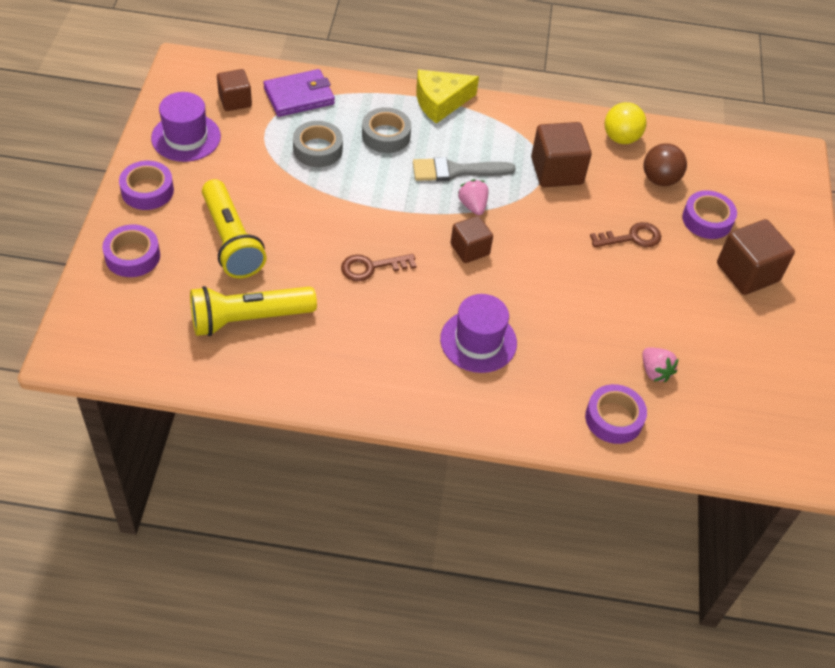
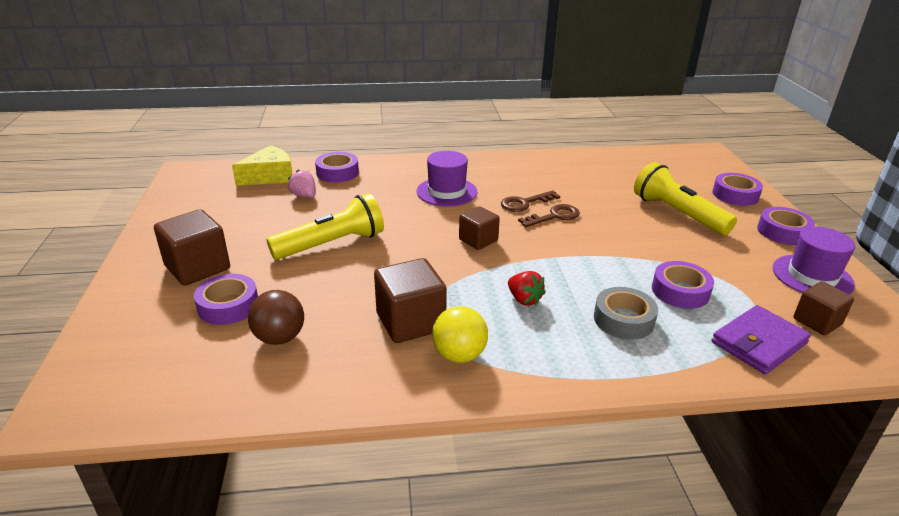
camera: 170 degrees right, 20 degrees down
(248, 319) = (618, 179): yellow flashlight -> yellow flashlight (332, 244)
(317, 149) = (680, 291): grey tape -> purple tape
(440, 102) = (589, 376): yellow cheese -> yellow cheese (270, 176)
(456, 171) = (524, 299): grey brush -> red strawberry
(473, 206) = (491, 272): pink strawberry -> none
(621, 138) = (330, 380): yellow ball -> yellow ball (459, 355)
(632, 238) = (319, 275): brown key -> brown key (525, 203)

